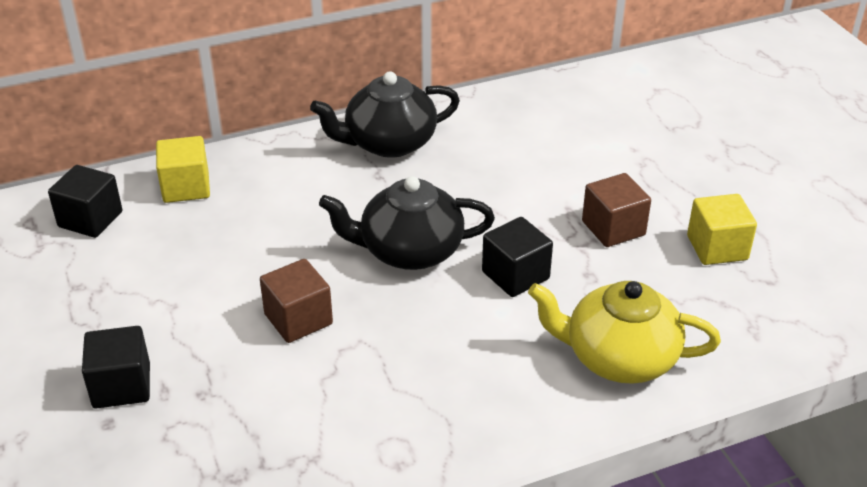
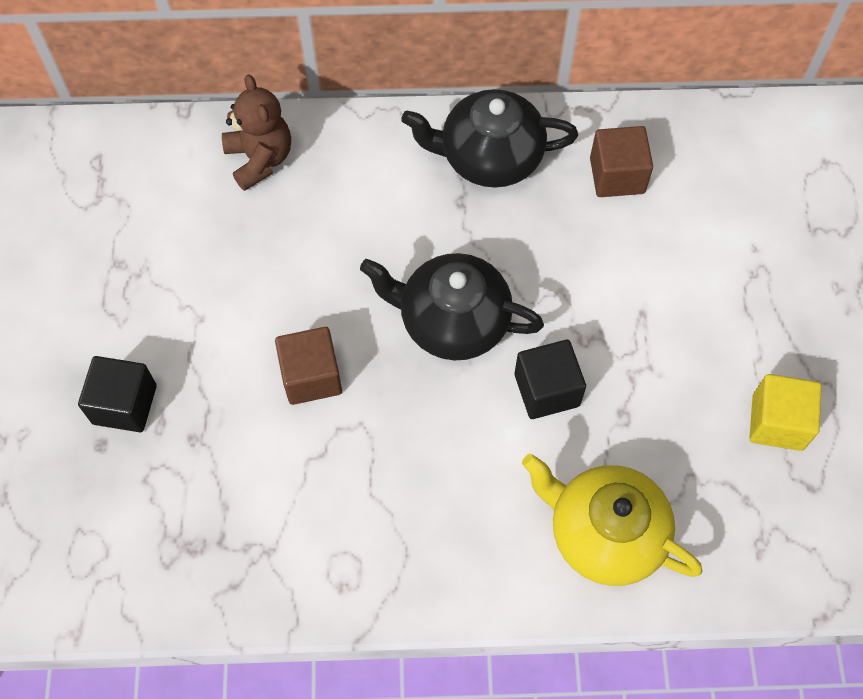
camera: 20 degrees right, 25 degrees up
(90, 219) = (155, 176): black cube -> none
(186, 187) = (260, 159): yellow cube -> brown teddy bear
(613, 228) = (678, 358): brown cube -> brown cube (617, 175)

